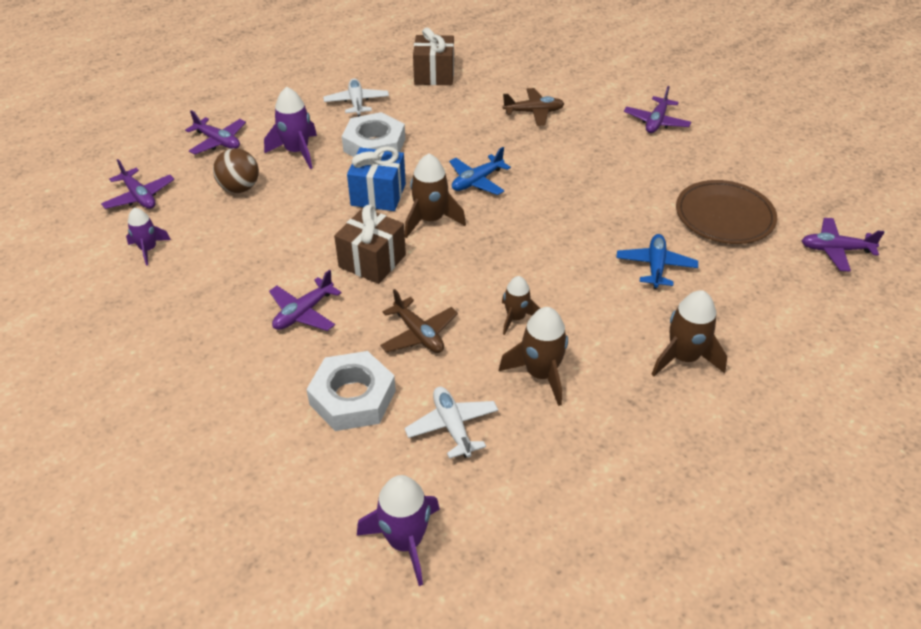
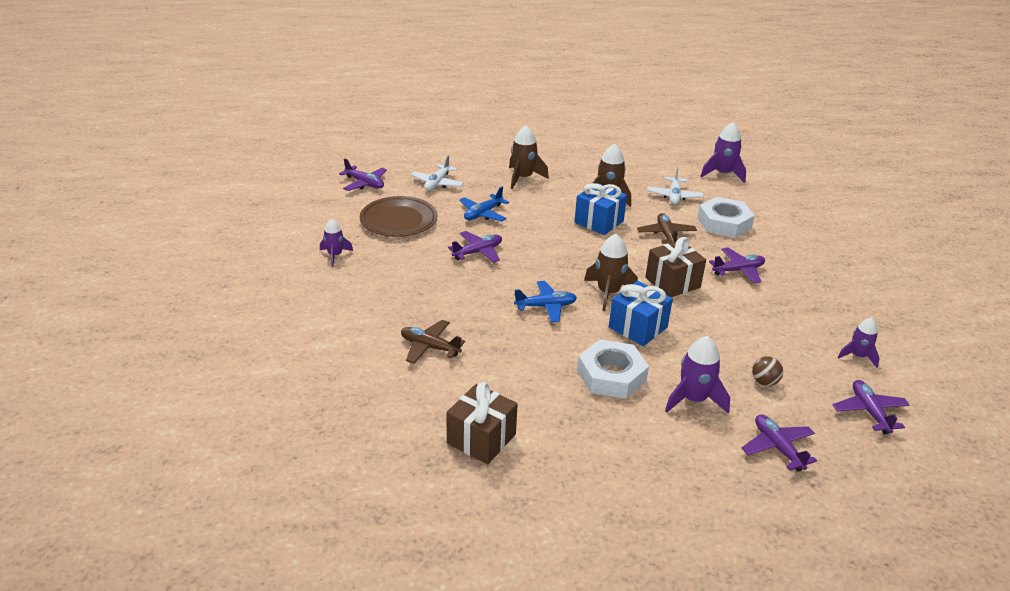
camera: 150 degrees left, 10 degrees down
(240, 188) = (764, 382): brown ball -> brown ball, size x0.66
(356, 103) = (598, 436): white plane -> white plane (437, 183)
(516, 318) = (599, 222): brown rocket -> blue gift
(656, 122) = (339, 295): purple plane -> purple plane (478, 252)
(716, 152) = (335, 255): none -> purple rocket

